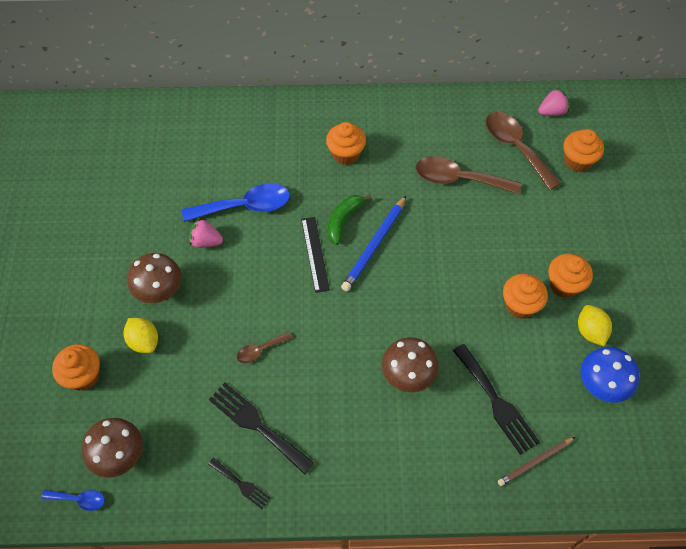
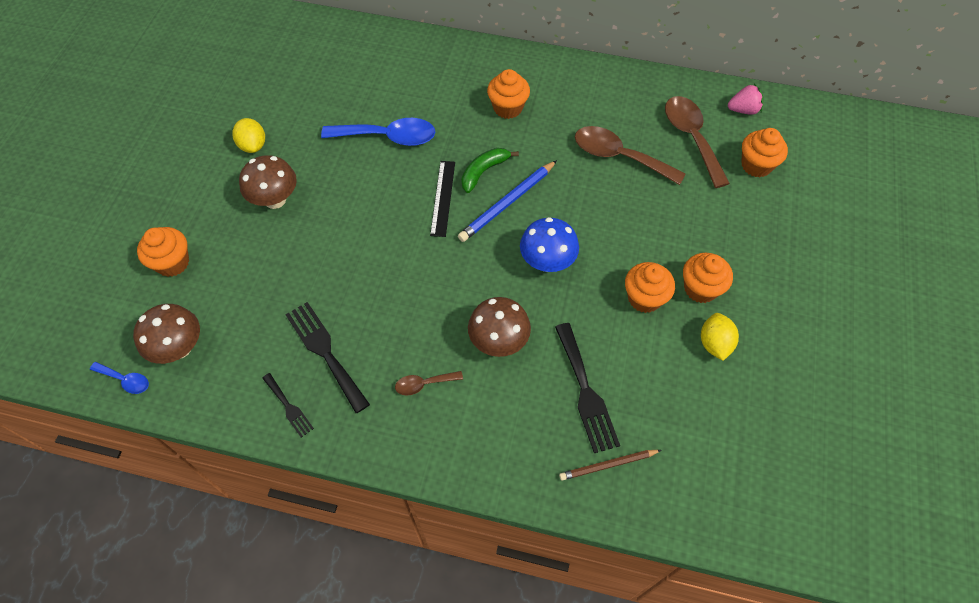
camera: 15 degrees right, 0 degrees up
(144, 341) = (242, 244): yellow lemon -> yellow lemon (253, 145)
(206, 242) = (337, 162): pink strawberry -> none
(260, 350) = (354, 279): brown spoon -> brown spoon (424, 384)
(601, 385) = (708, 403): blue mushroom -> blue mushroom (547, 262)

